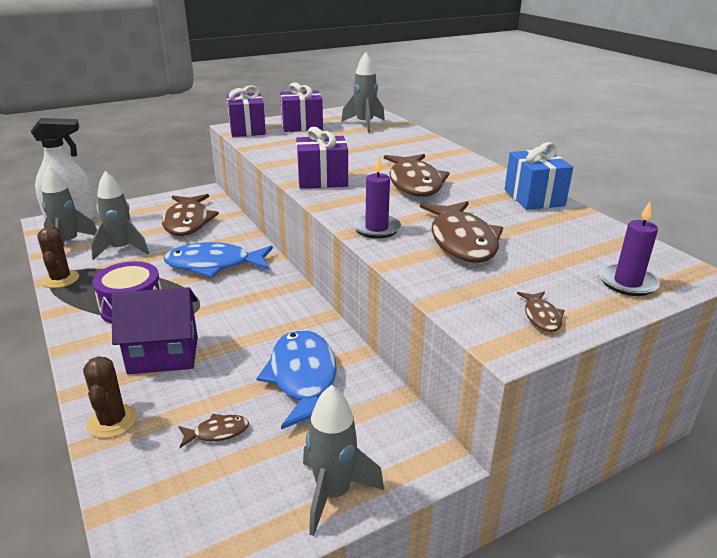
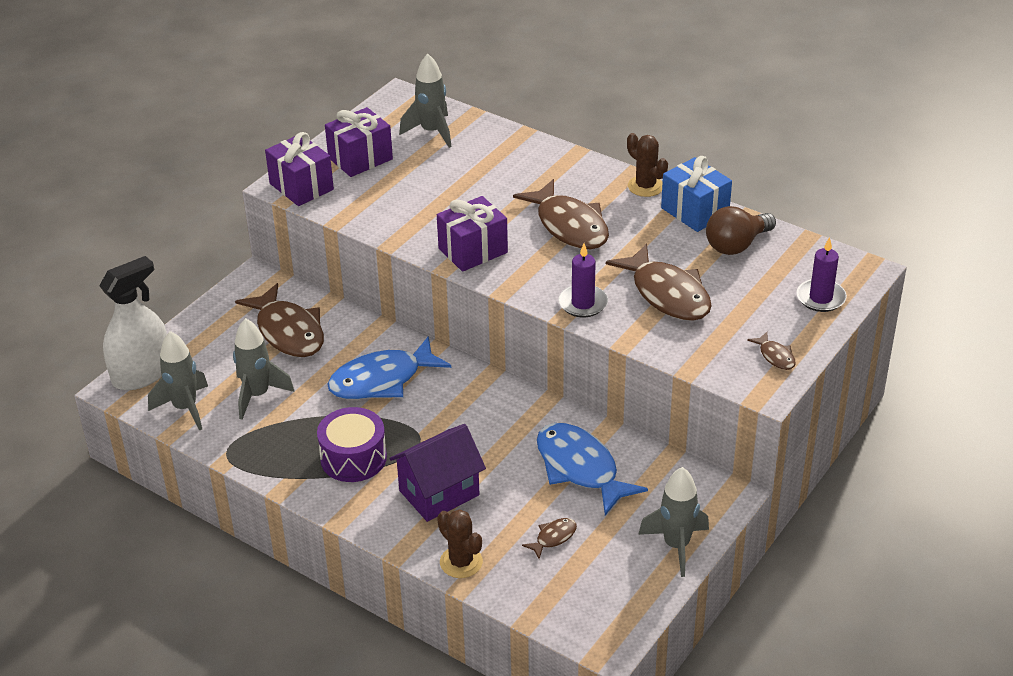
camera: 25 degrees left, 10 degrees up
(61, 279) = (238, 454): brown cactus -> brown cactus (645, 186)
(558, 225) = (736, 245): none -> brown light bulb

